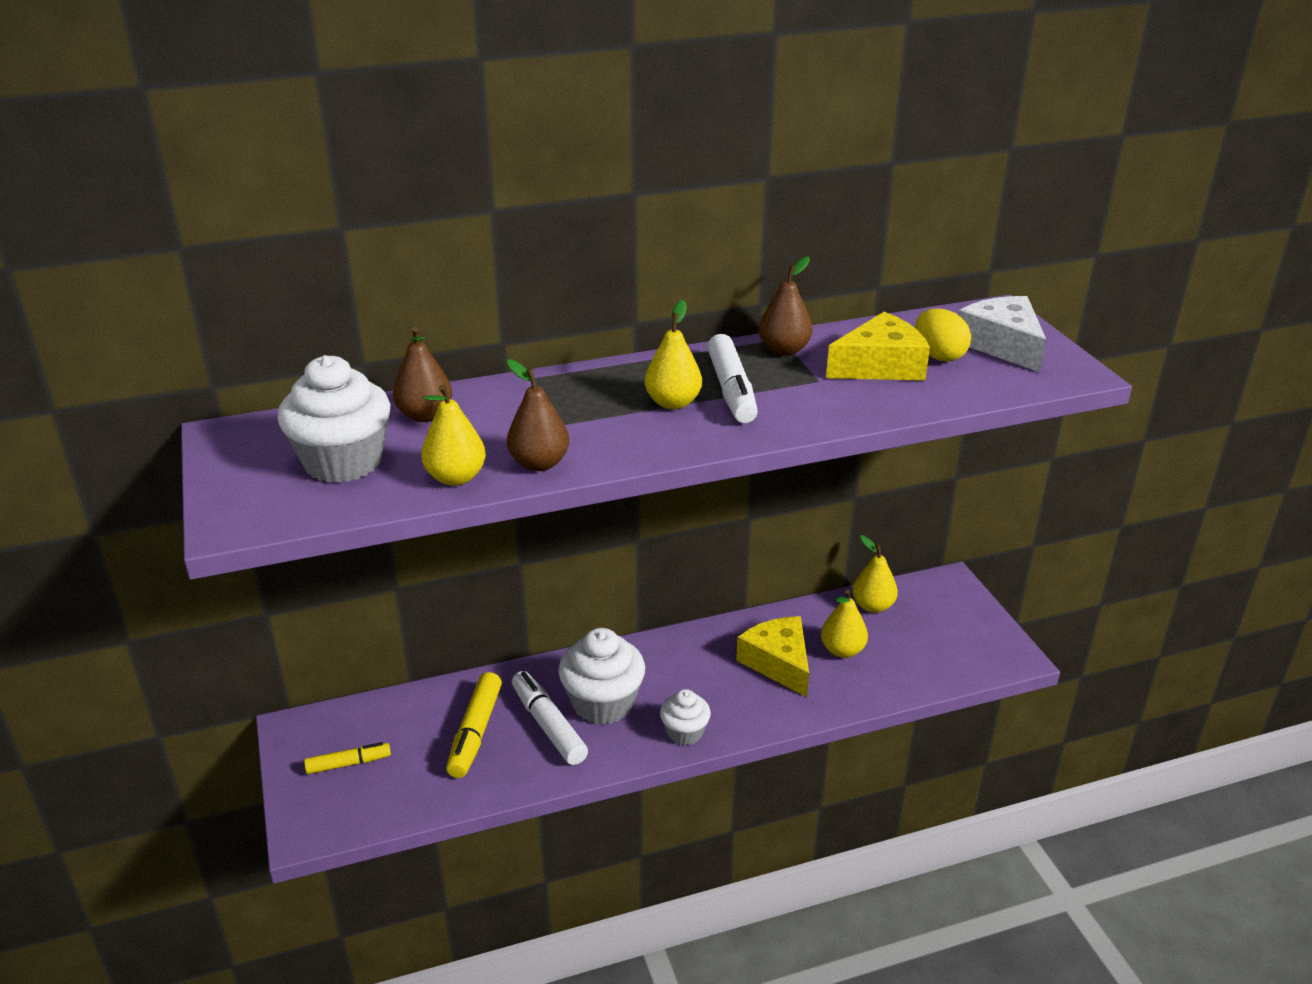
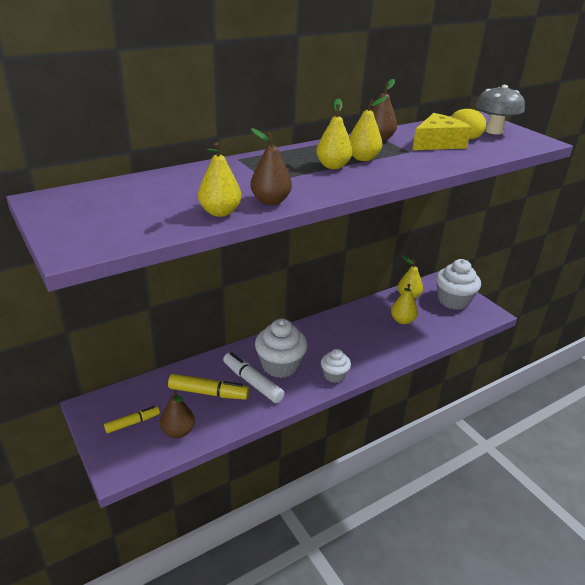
camera: 15 degrees left, 0 degrees up
(343, 462) = (137, 209): white cupcake -> white cupcake (453, 300)
(425, 415) = (179, 181): brown pear -> brown pear (178, 431)
(475, 733) = (208, 393): yellow marker -> yellow marker turned 75 degrees counterclockwise
(731, 390) = (363, 158): white marker -> yellow pear
(778, 663) = (371, 331): yellow cheese -> none
(1002, 345) = (494, 131): white cheese -> grey mushroom

